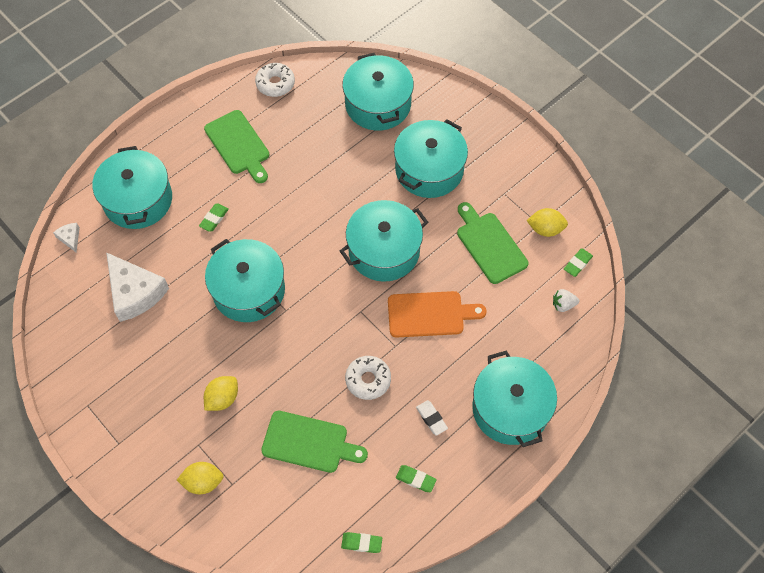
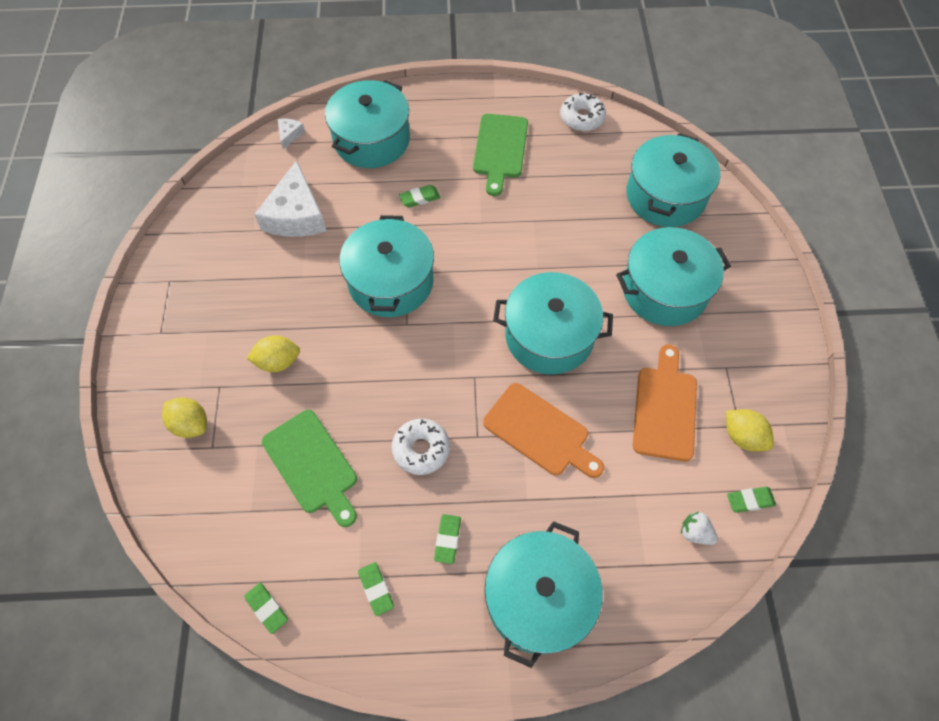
camera: 40 degrees right, 0 degrees up
(431, 418) = (447, 539): white eraser -> green eraser
(489, 245) = (664, 408): green cutting board -> orange cutting board

